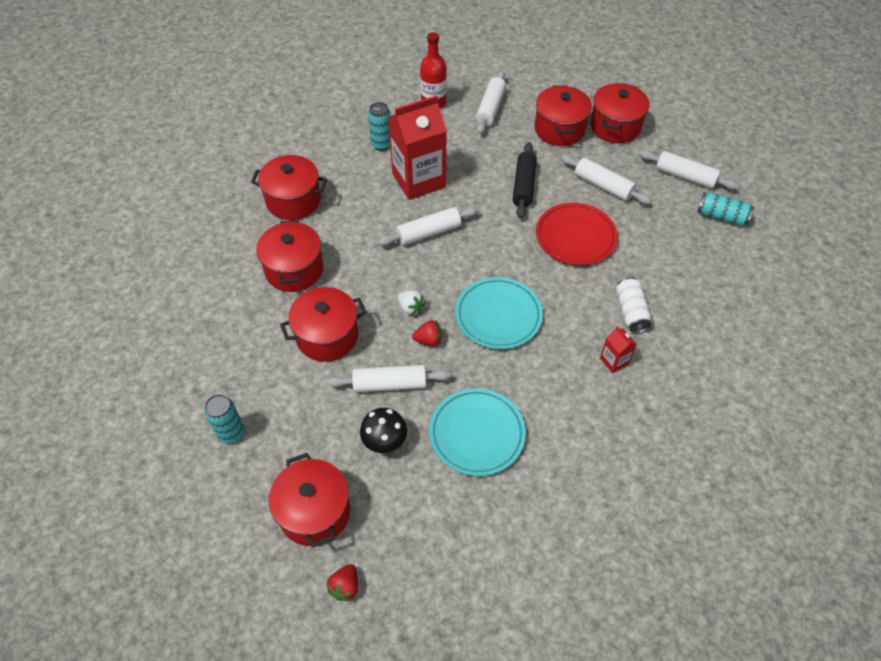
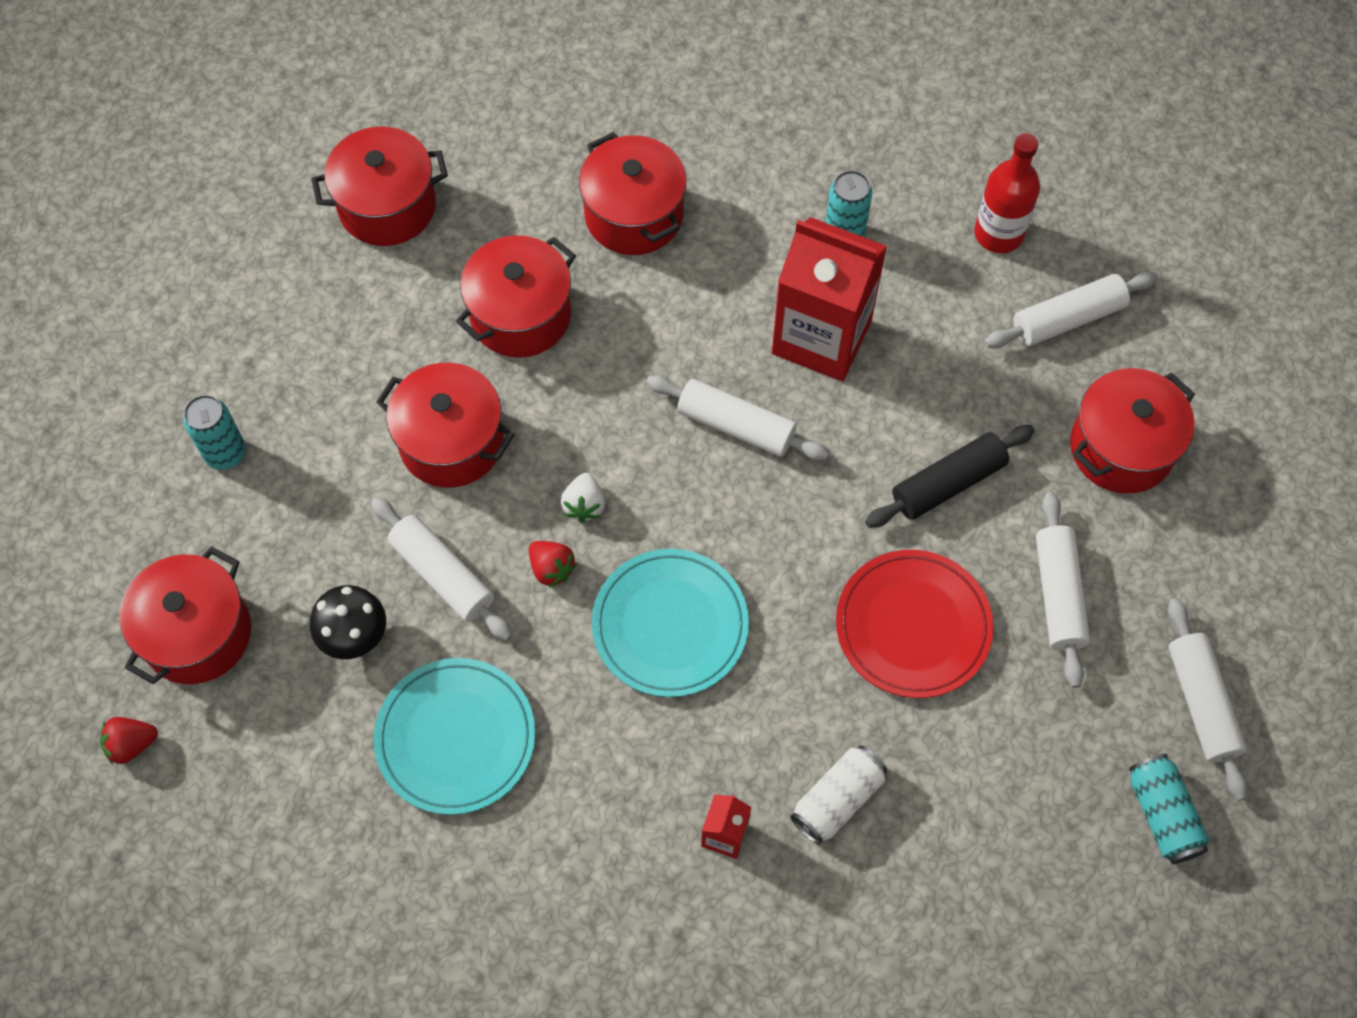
camera: 50 degrees right, 10 degrees up
(615, 127) = (1211, 524): red pot -> red pot (387, 206)

